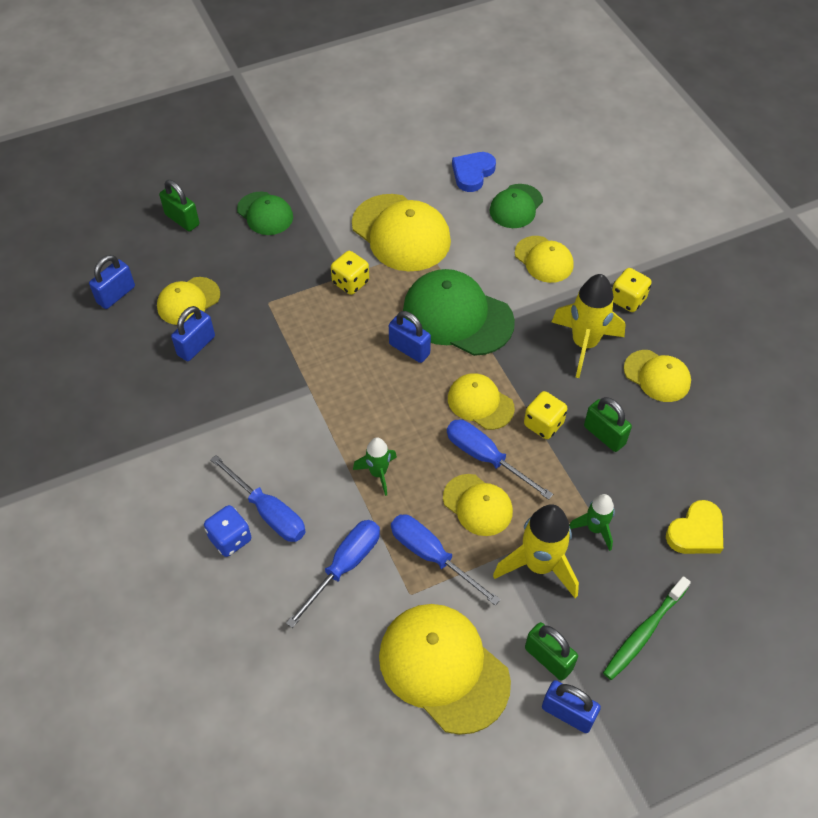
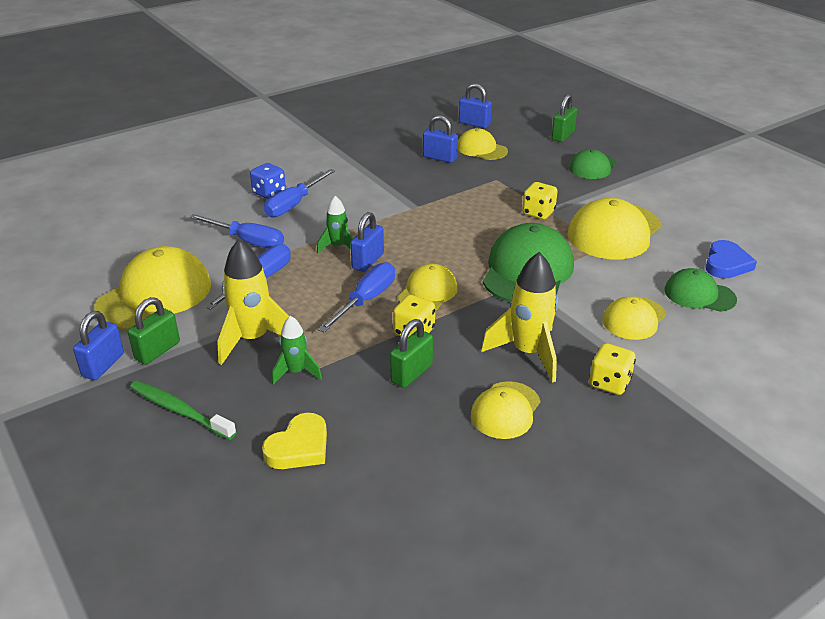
camera: 80 degrees right, 20 degrees down
(409, 349) = (476, 249): blue padlock -> blue padlock (368, 261)
(472, 173) = (726, 264): blue heart -> blue heart turned 90 degrees clockwise
(477, 505) = (313, 300): yellow cap -> none
(696, 532) = (299, 447): yellow heart -> yellow heart turned 90 degrees counterclockwise

